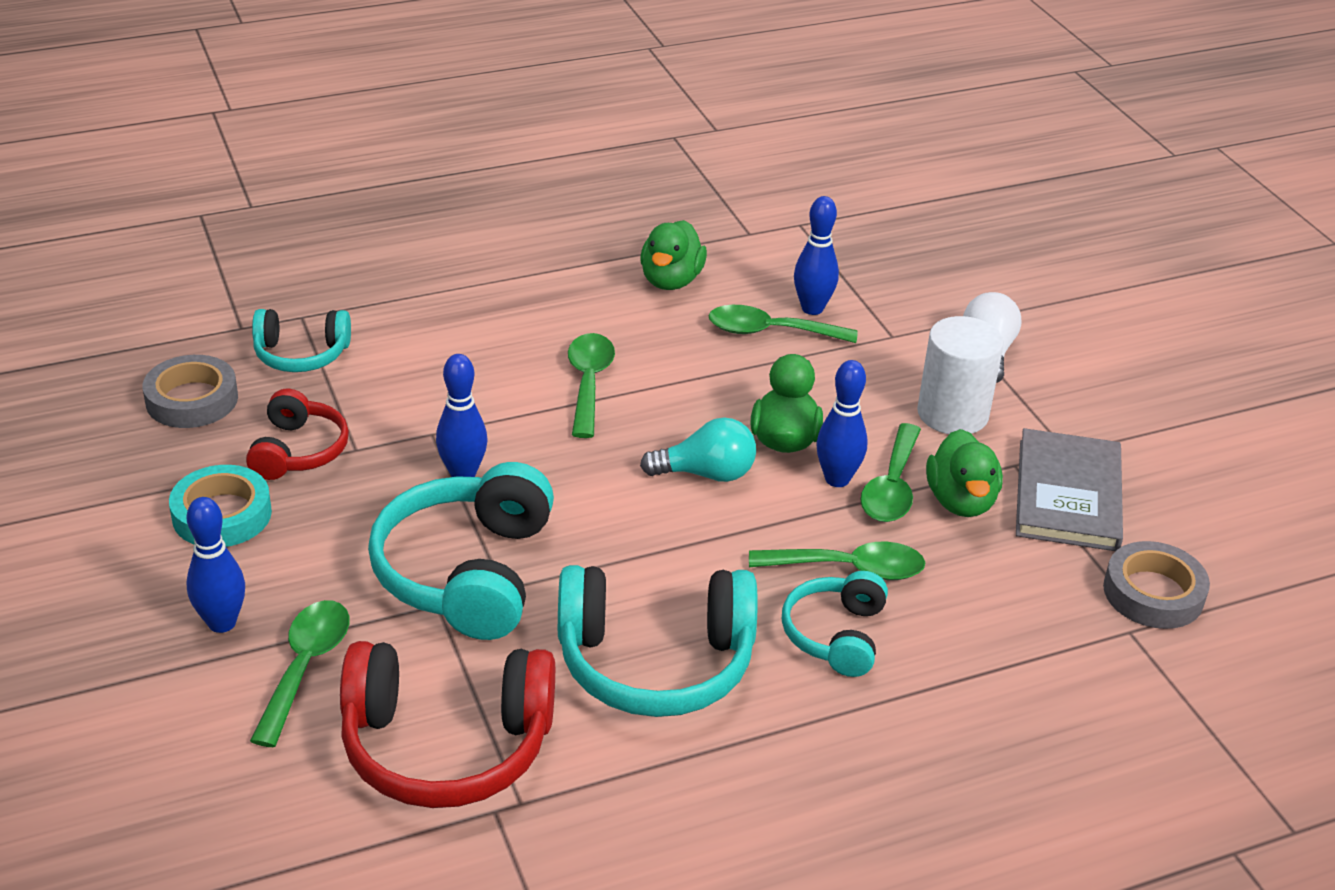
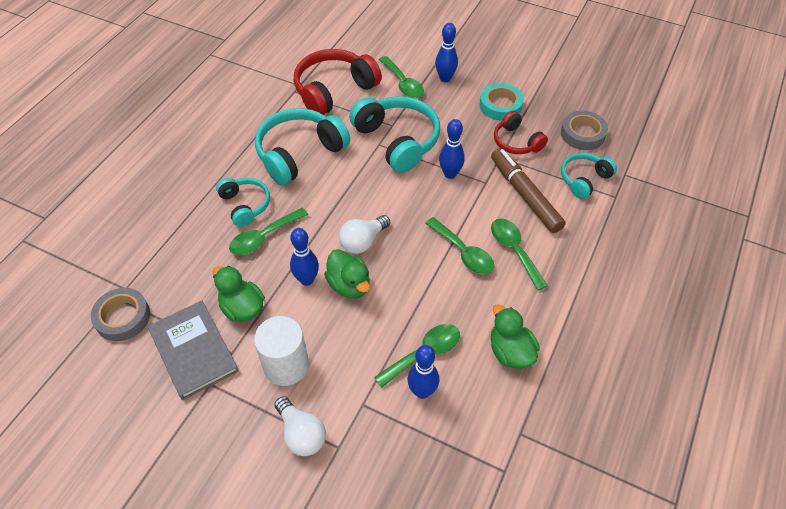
camera: 140 degrees right, 15 degrees up
(408, 387) = (525, 195): none -> brown marker
(706, 474) = (363, 241): turquoise light bulb -> white light bulb
(891, 486) = (279, 293): green spoon -> green spoon (514, 251)

